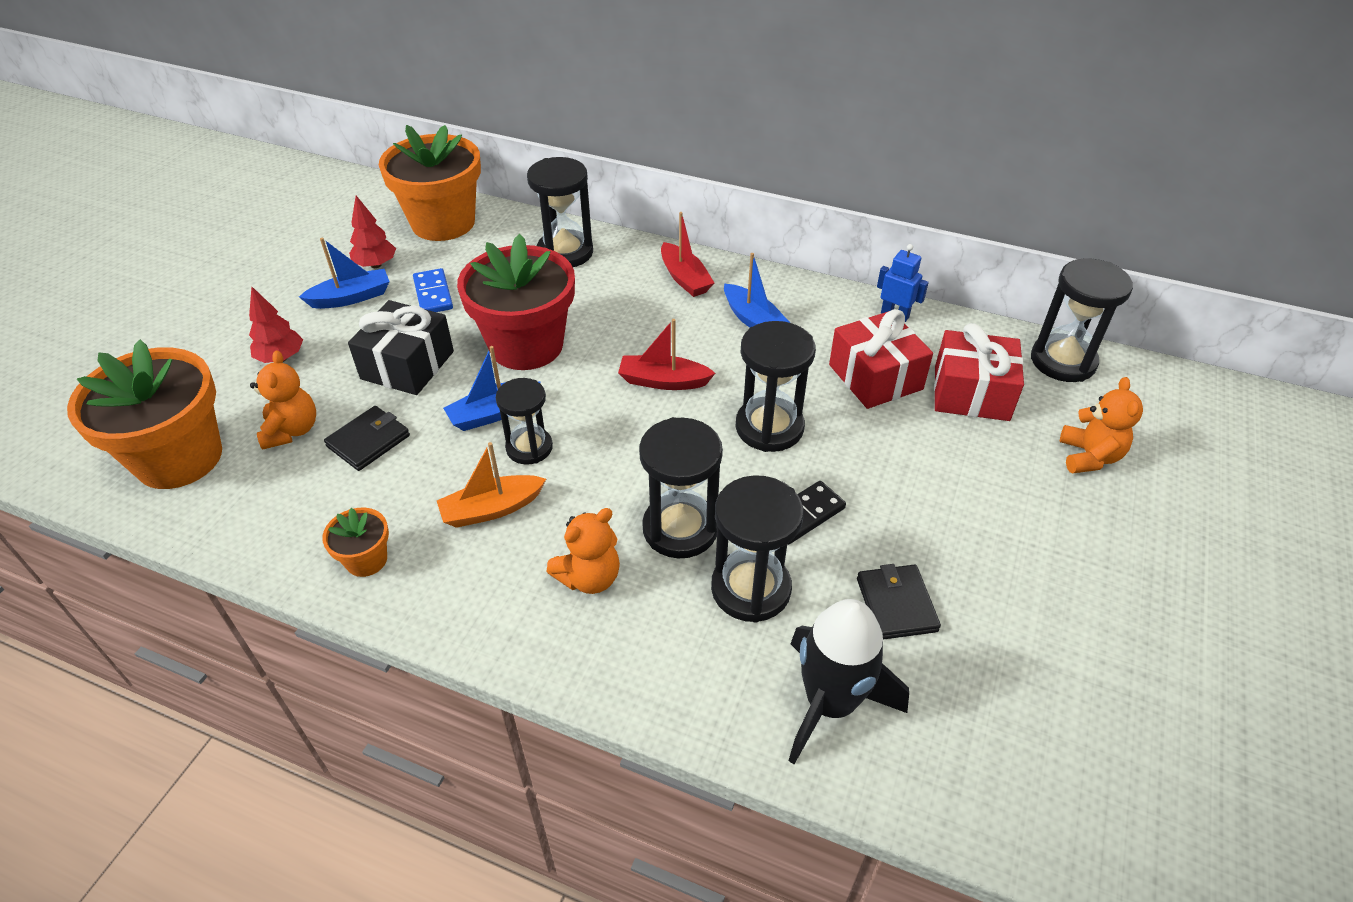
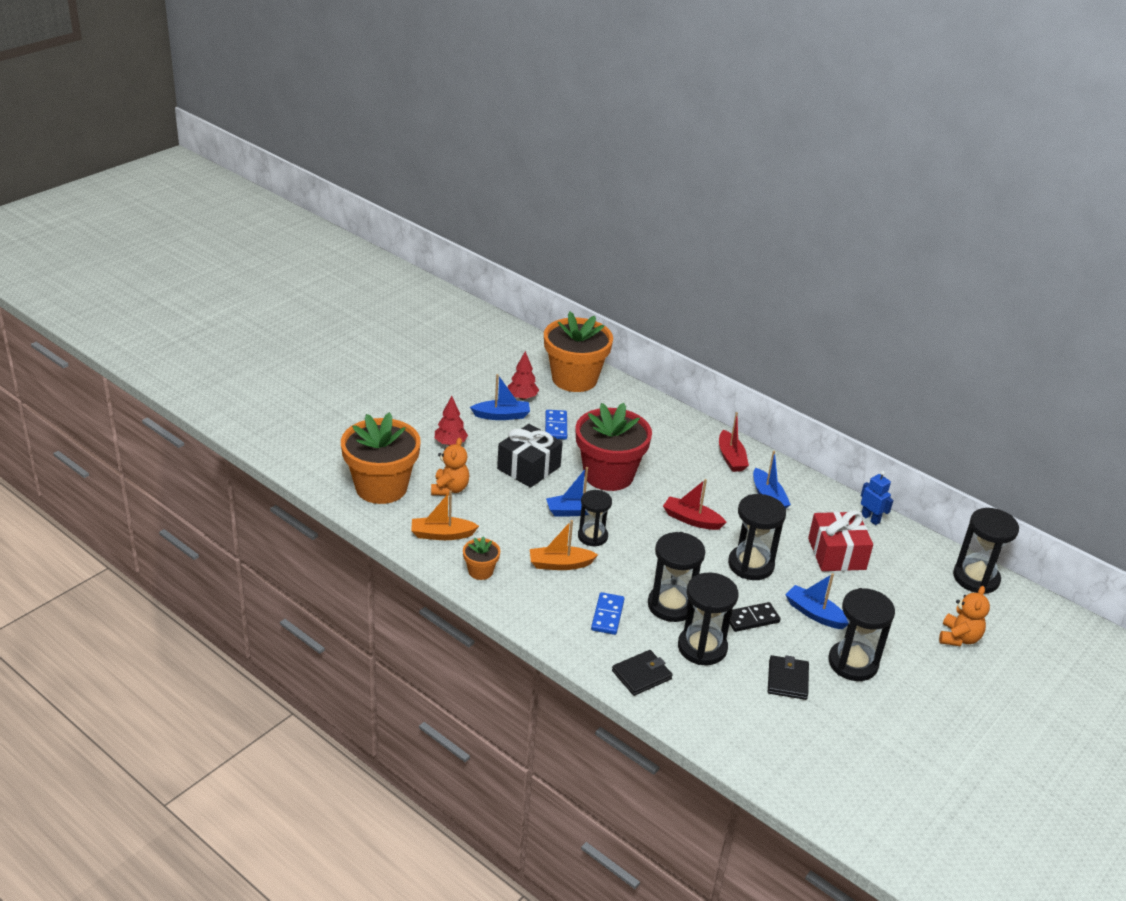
camera: 15 degrees right, 10 degrees down
(291, 512) = (442, 534): none -> orange boat
(368, 441) = (495, 507): black wallet -> black wallet (641, 675)
(565, 252) = (653, 420): black hourglass -> black hourglass (853, 663)
(589, 577) = (607, 615): orange teddy bear -> blue domino
(830, 703) = (725, 714): black rocket -> none
(887, 478) = (815, 614): none -> blue boat
(971, 393) = (898, 580): red gift -> none

